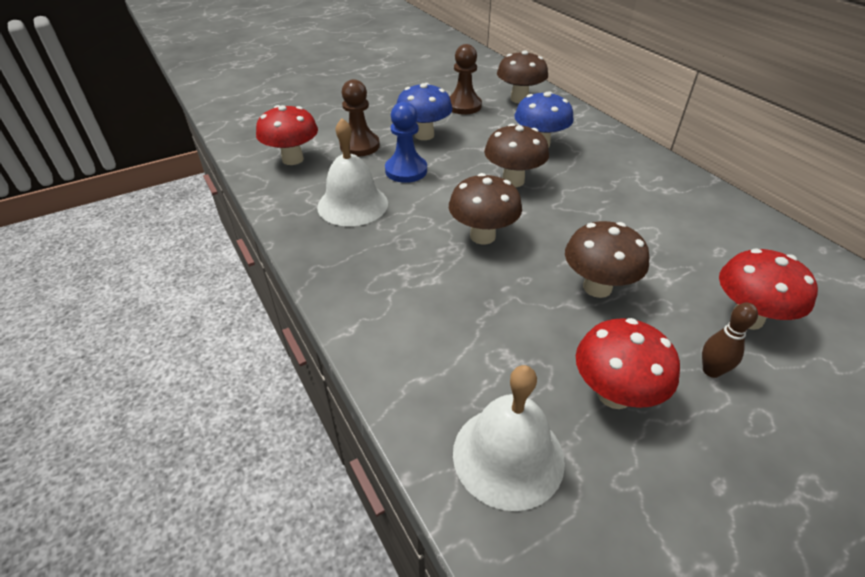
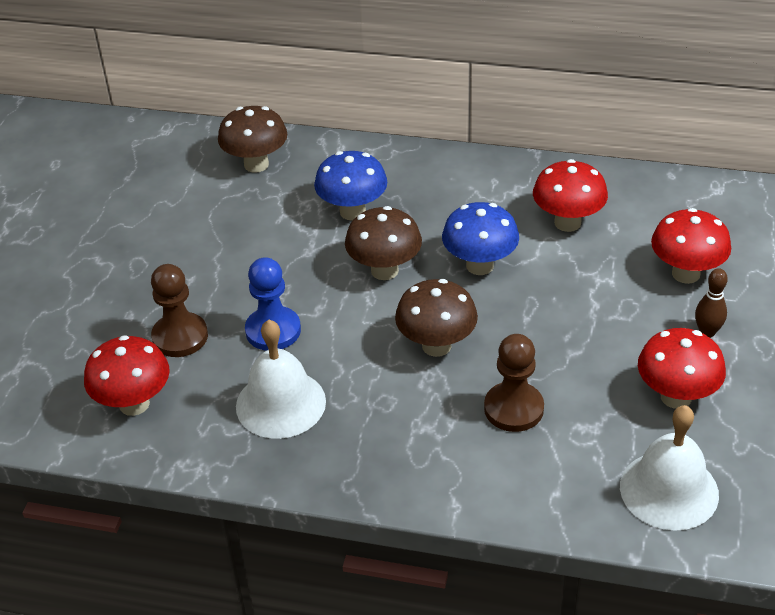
camera: 45 degrees left, 0 degrees up
(424, 135) = (226, 277): blue mushroom -> blue mushroom (479, 265)
(463, 106) = (211, 211): brown pawn -> brown pawn (513, 409)
(597, 287) = (573, 324): brown mushroom -> none
(683, 228) = (567, 223): none -> red mushroom

